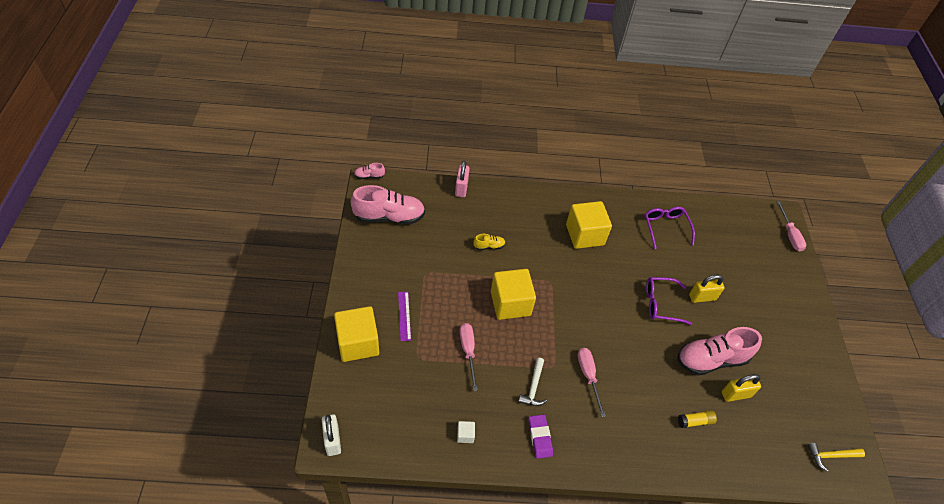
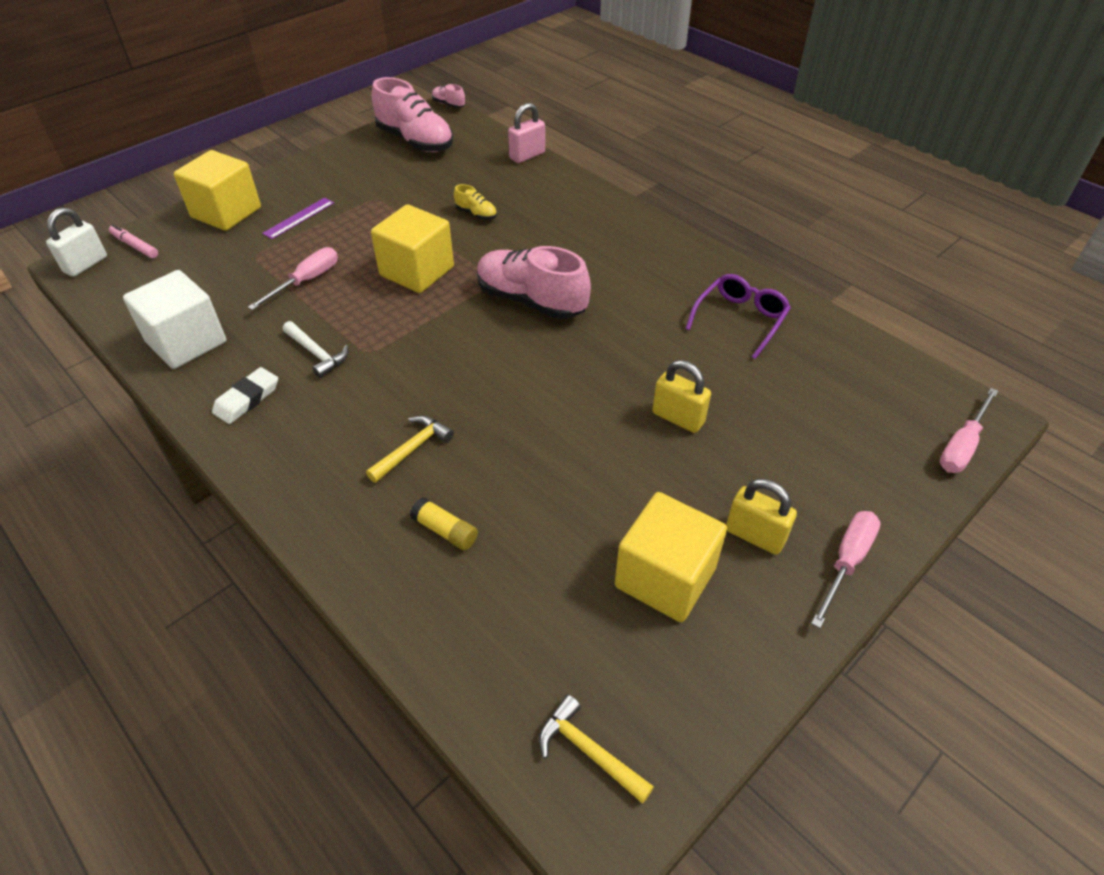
camera: 50 degrees right, 5 degrees down
(341, 405) = (135, 246): none -> pink marker
(465, 435) = (186, 342): white cube -> white cube, size x2.43
(533, 387) = (317, 353): white hammer -> white hammer turned 105 degrees counterclockwise
(540, 437) = (247, 399): purple eraser -> white eraser
(585, 235) = (609, 265): yellow cube -> yellow cube (665, 577)
(588, 376) = (391, 388): pink screwdriver -> pink screwdriver (846, 562)
(636, 398) = (412, 449): none -> yellow hammer
(661, 304) = (603, 386): purple glasses -> none
(711, 359) = (580, 488): pink shoe -> pink shoe (531, 301)
(735, 394) = (553, 550): yellow padlock -> yellow padlock (755, 535)

